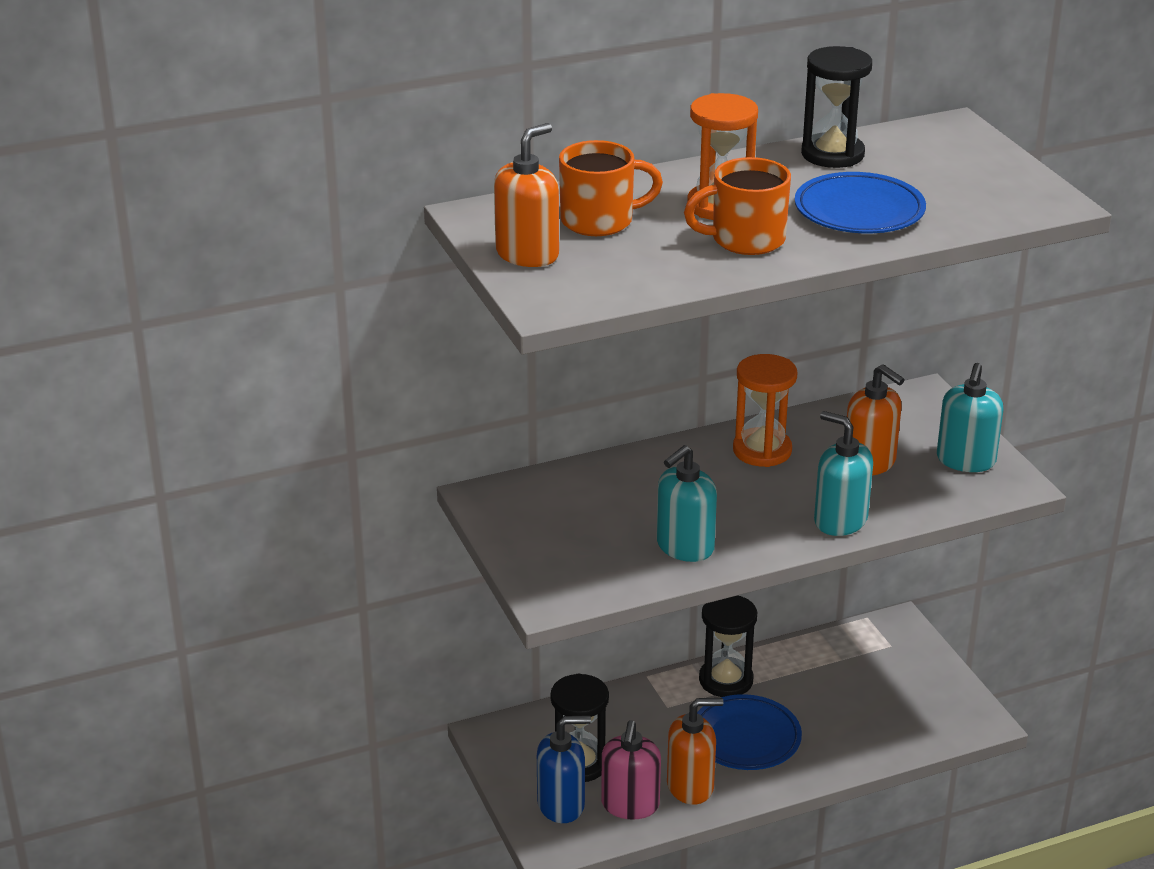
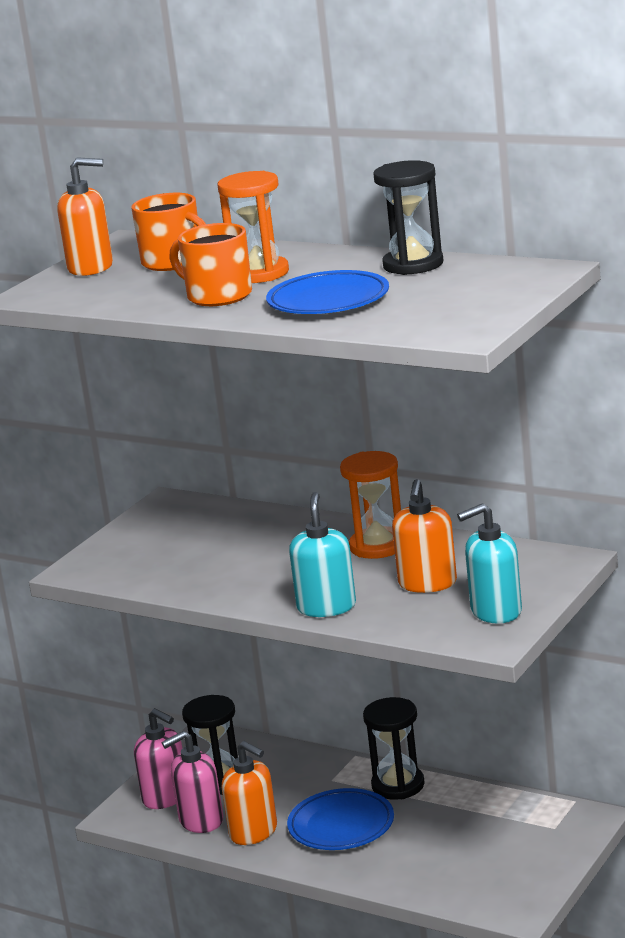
camera: 55 degrees right, 10 degrees down
(561, 805) = (166, 797): blue soap dispenser -> pink soap dispenser
(684, 547) = (205, 577): turquoise soap dispenser -> none

